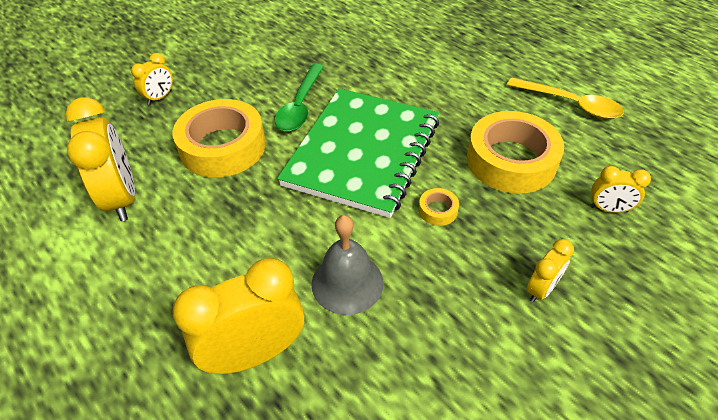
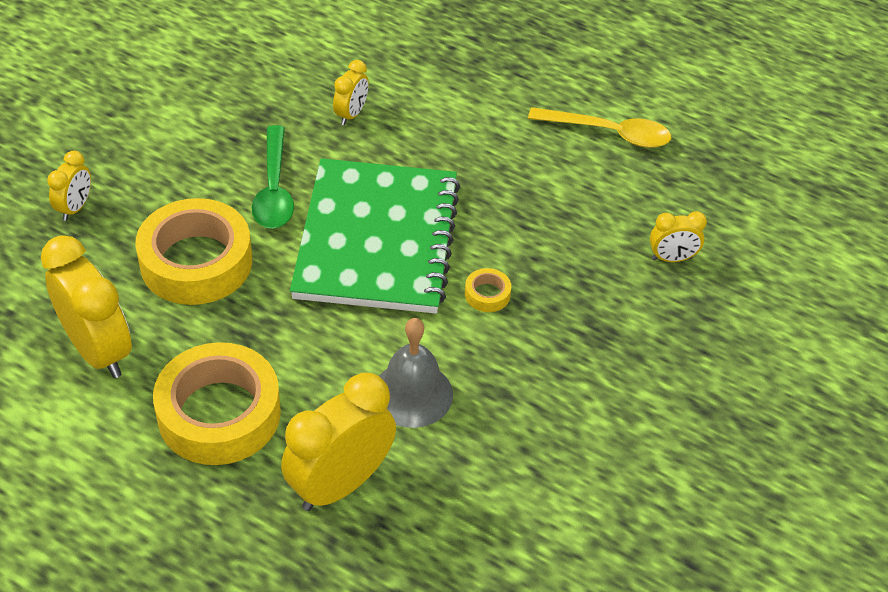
camera: 20 degrees left, 0 degrees up
(511, 160) = (555, 219): yellow tape -> yellow tape (219, 413)
(541, 289) = (617, 359): yellow clock -> yellow clock (351, 114)

